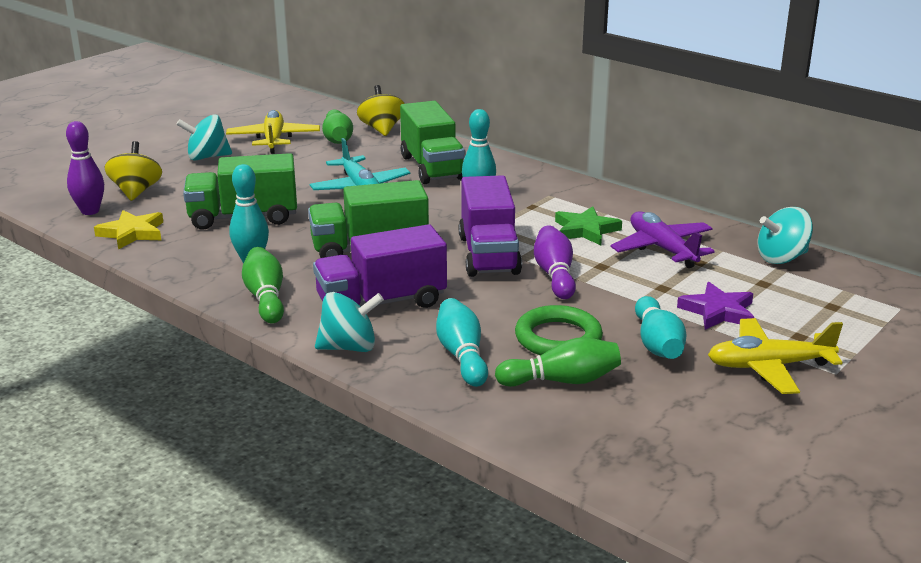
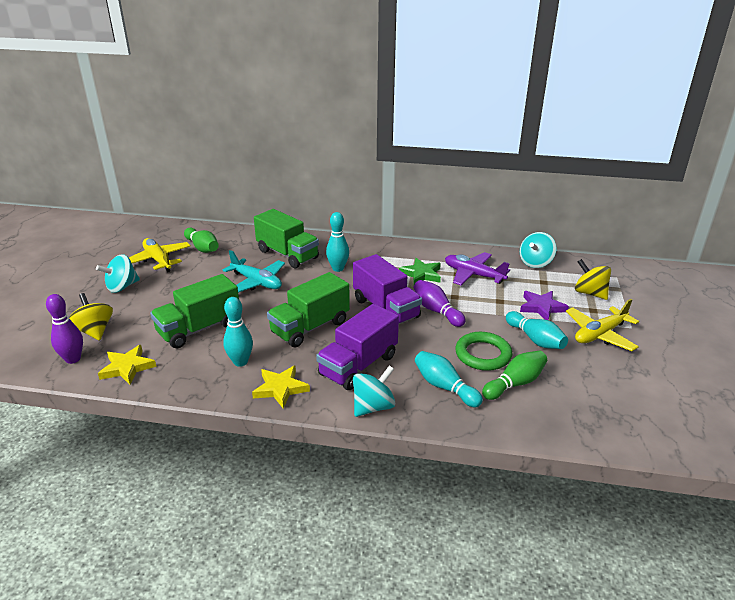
camera: 30 degrees left, 5 degrees up
(266, 298) = (280, 388): green bowling pin -> yellow star
(382, 129) = (226, 234): yellow spinning top -> yellow spinning top (590, 293)

